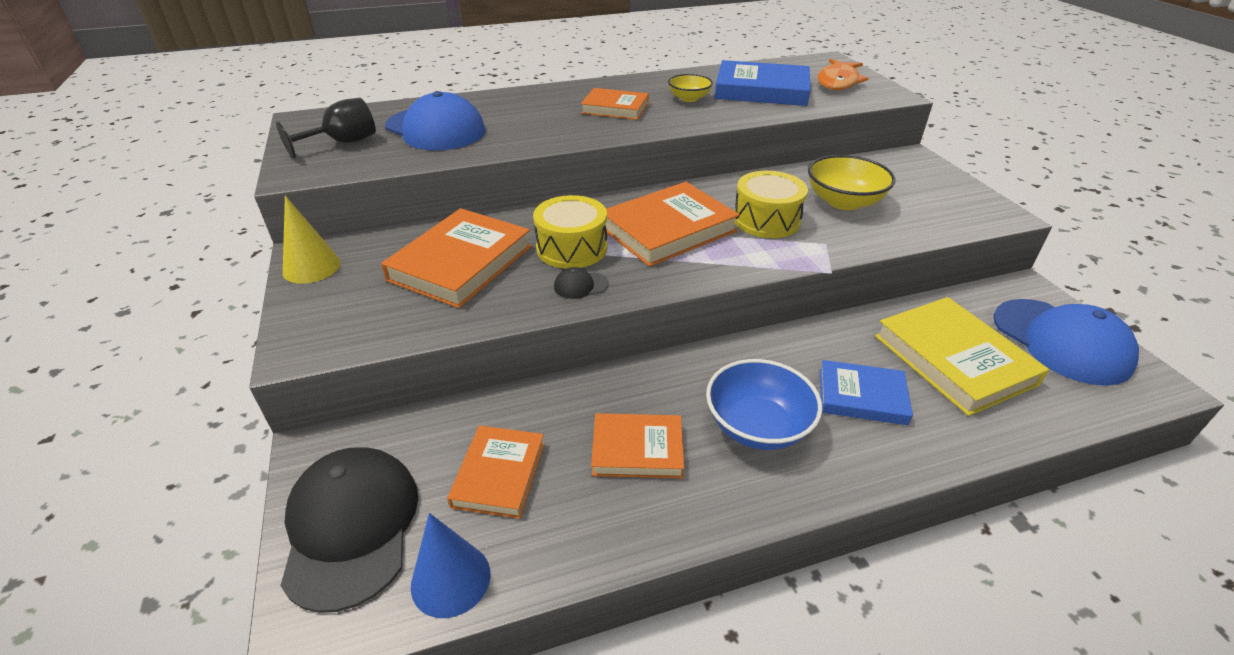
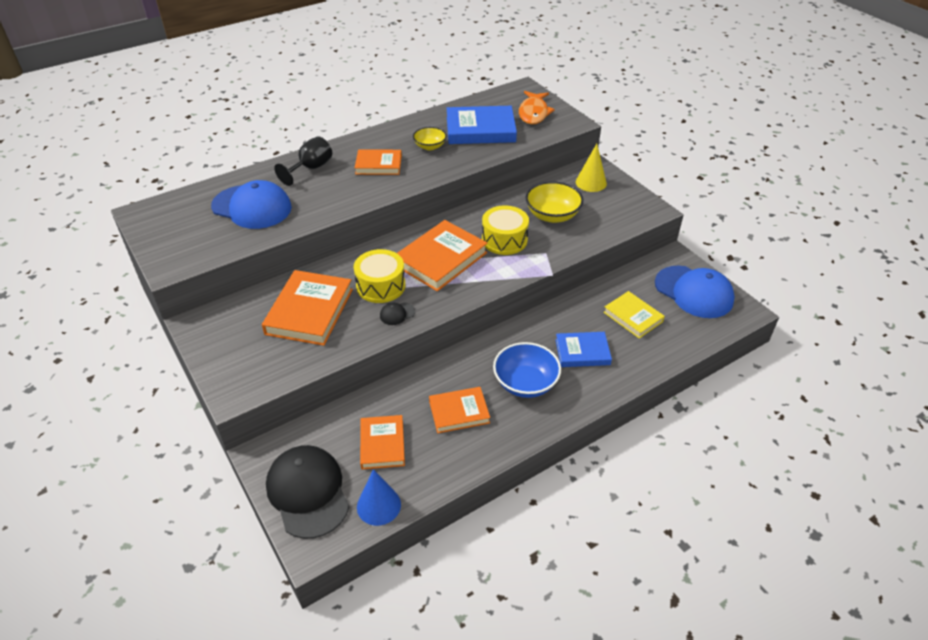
camera: 15 degrees left, 5 degrees up
(311, 267) = (205, 334): yellow cone -> yellow cone (591, 182)
(343, 143) = (188, 232): black goblet -> black goblet (311, 168)
(953, 360) = (633, 317): yellow book -> yellow book, size x0.62

